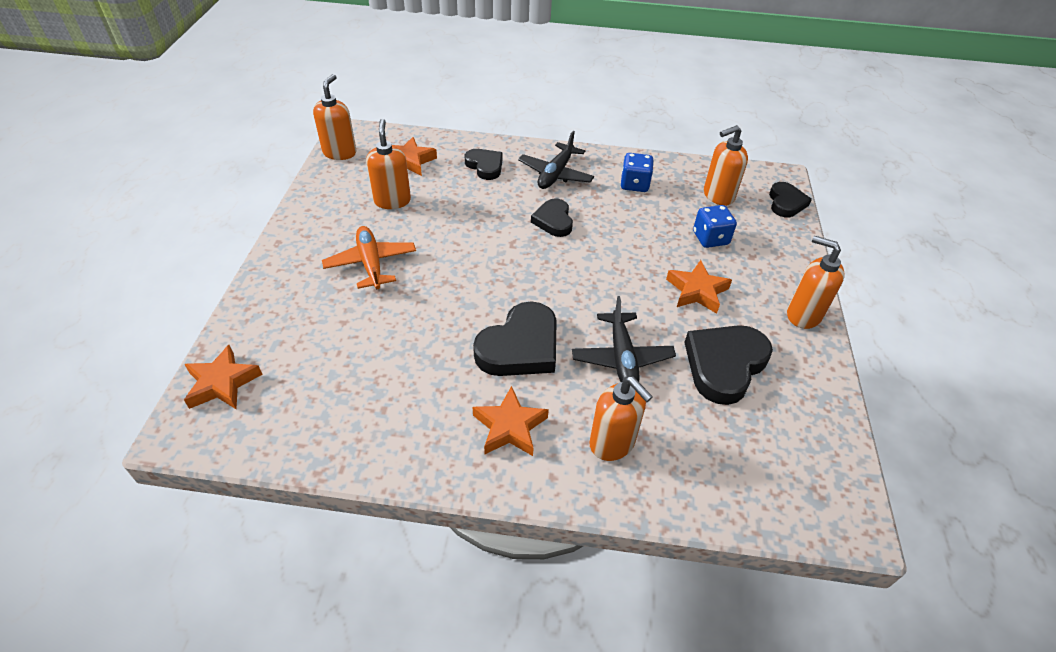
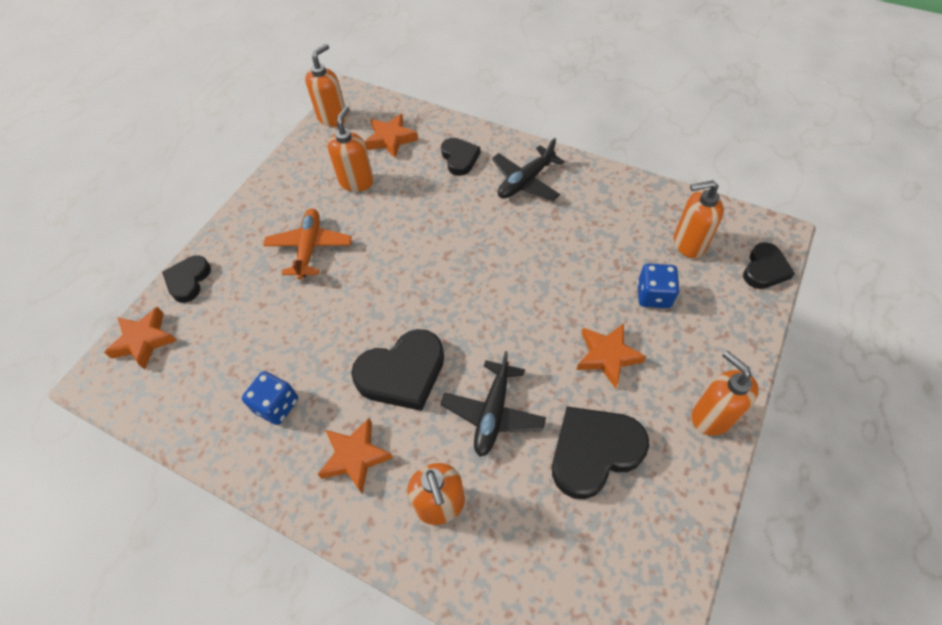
camera: 25 degrees right, 10 degrees up
(553, 221) = (498, 237): black heart -> black heart (188, 280)
(634, 184) = (602, 210): blue dice -> blue dice (276, 405)

